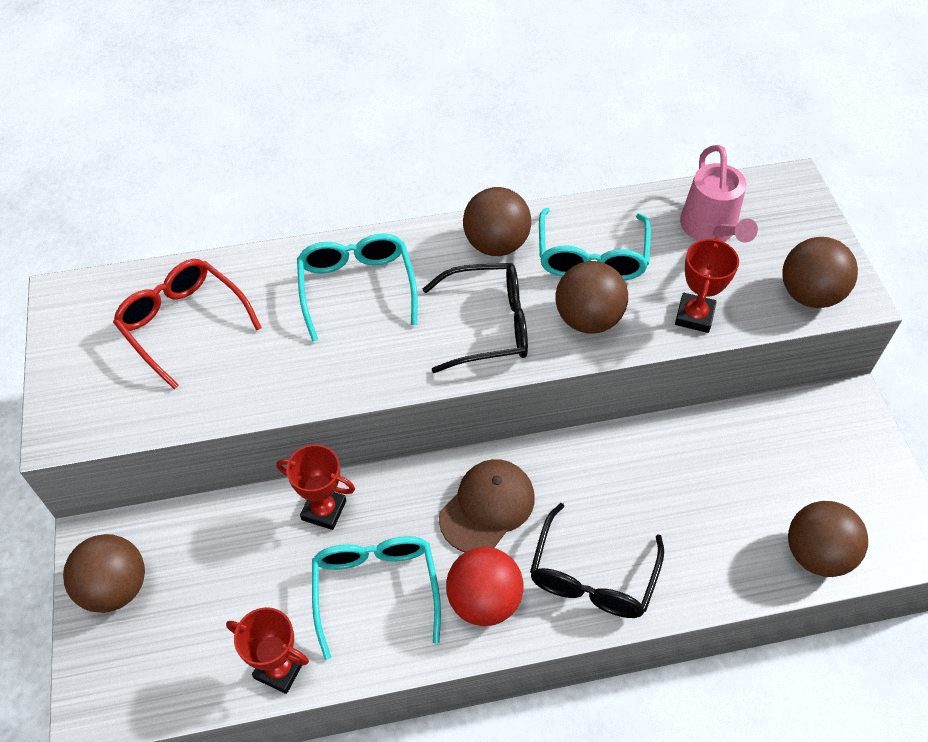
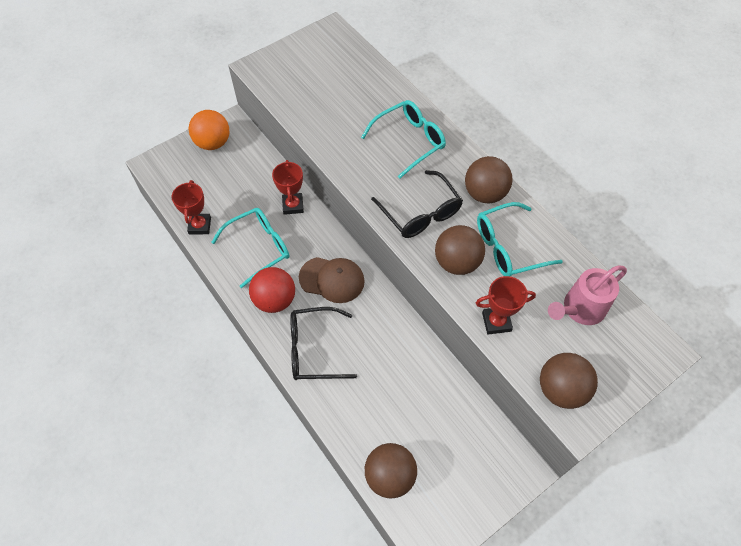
camera: 65 degrees right, 5 degrees up
(115, 587) = (213, 143): brown ball -> orange ball
(183, 323) = (342, 81): red glasses -> none

